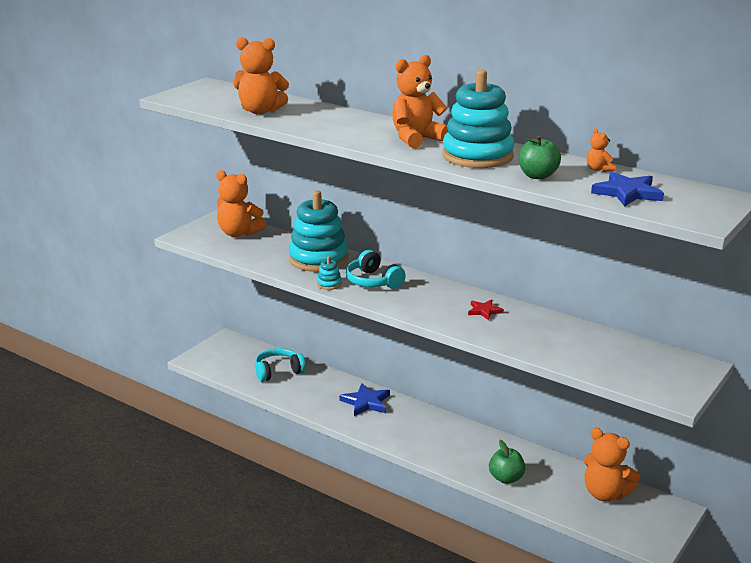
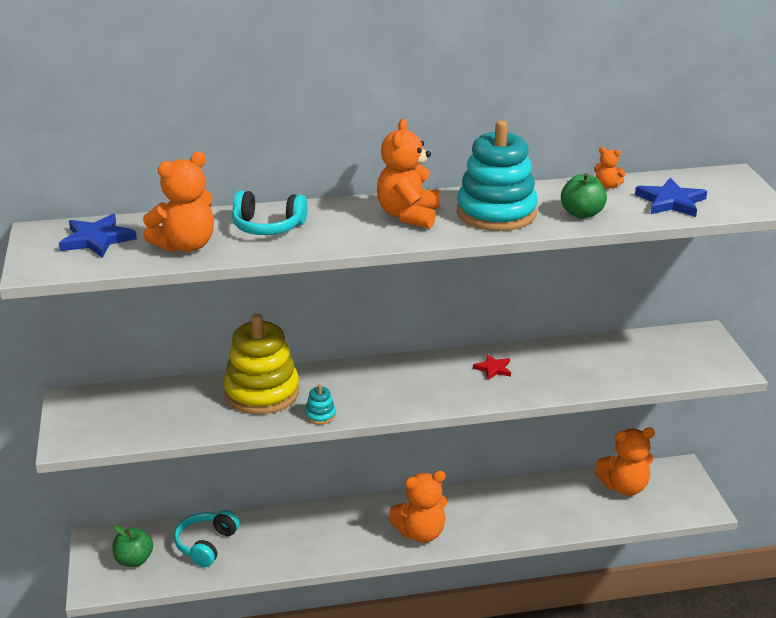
camera: 45 degrees left, 5 degrees up
(239, 233) = (125, 405): orange teddy bear -> orange teddy bear (421, 533)
(318, 259) = (262, 392): turquoise stacking toy -> yellow stacking toy
(366, 402) = (336, 524): blue star -> blue star (97, 239)
(373, 281) = (354, 390): turquoise headphones -> turquoise headphones (268, 226)
(506, 478) = (544, 521): green apple -> green apple (134, 560)

